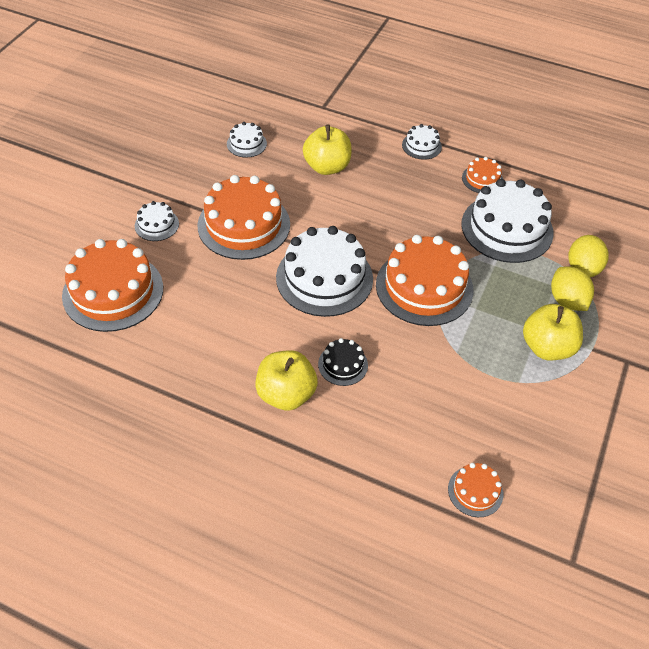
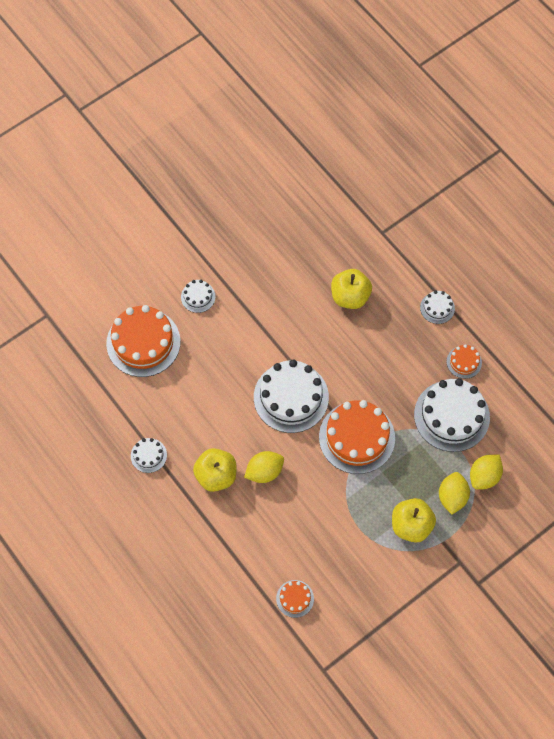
camera: 30 degrees right, 15 degrees up
(244, 225) = (259, 324): orange cake -> none
(246, 144) = (301, 246): white cake -> white cake (148, 455)
(343, 364) = (264, 471): black cake -> yellow lemon

